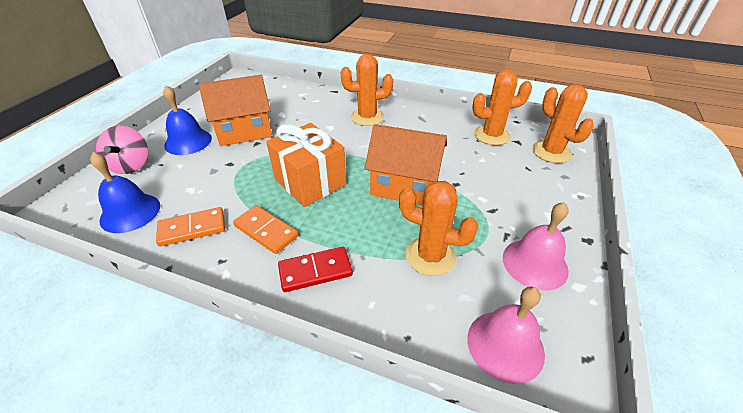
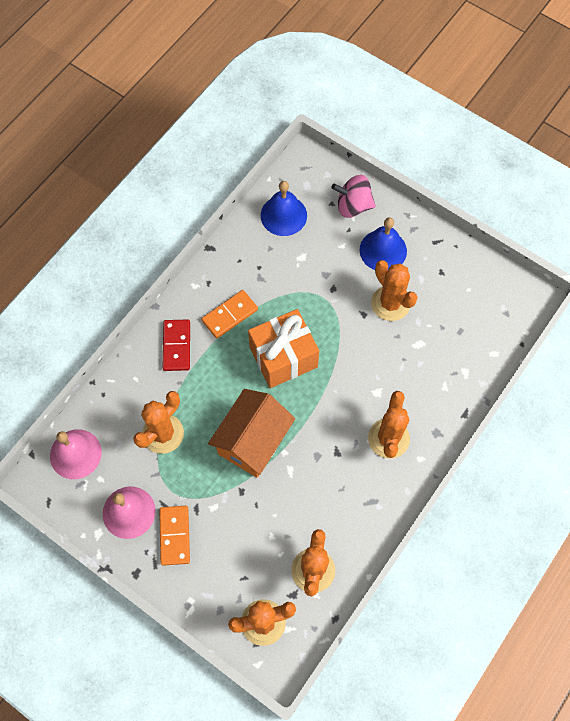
camera: 105 degrees right, 25 degrees up
(192, 228) = (249, 261): orange domino -> orange domino (174, 535)
(244, 131) = (390, 303): orange house -> orange cactus

